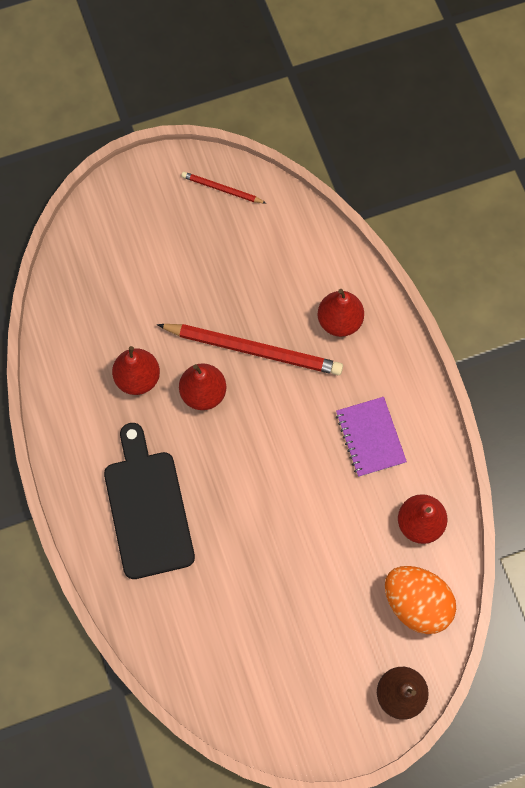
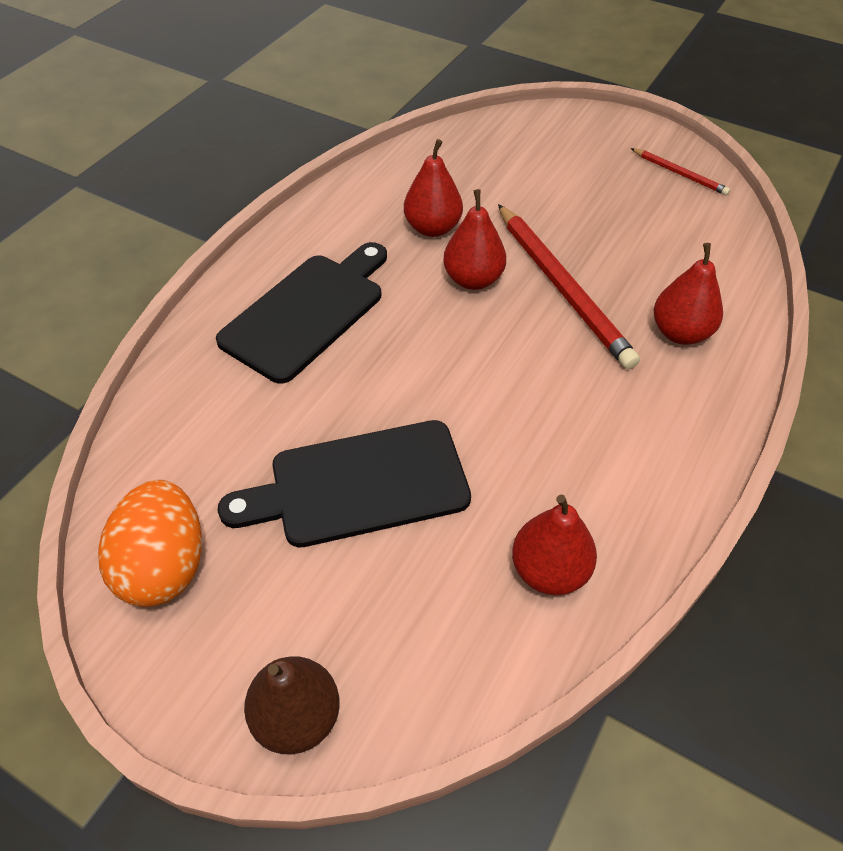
camera: 50 degrees right, 20 degrees down
(222, 189) = (680, 174): red pencil -> red pencil turned 150 degrees clockwise
(297, 573) = (359, 485): none -> black cutting board
(370, 437) = (592, 446): purple notebook -> none
(416, 603) = (442, 644): orange egg -> orange egg (164, 566)

